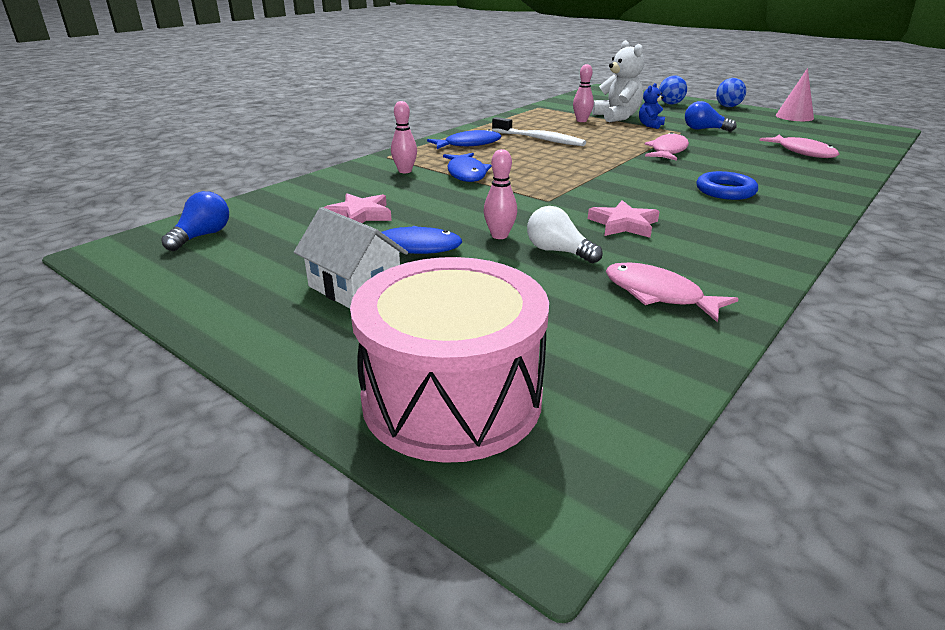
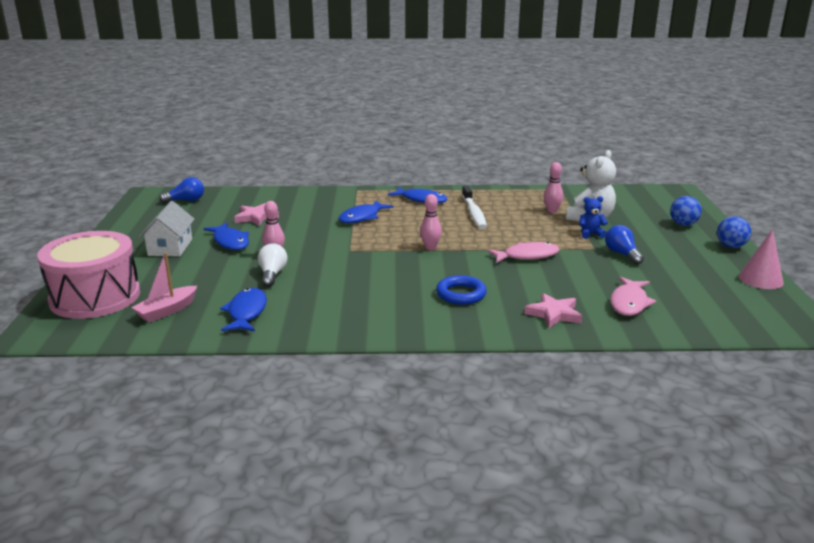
camera: 50 degrees right, 5 degrees down
(405, 171) = (339, 203): pink bowling pin -> pink bowling pin (430, 247)
(589, 347) = (167, 311): none -> pink boat
(623, 224) = (340, 279): pink star -> pink star (554, 314)
(658, 295) = (246, 312): pink fish -> blue fish

